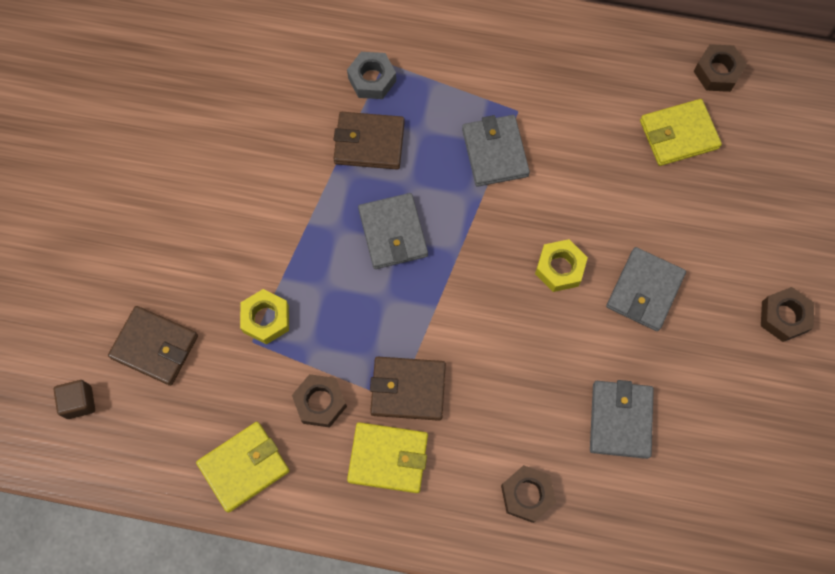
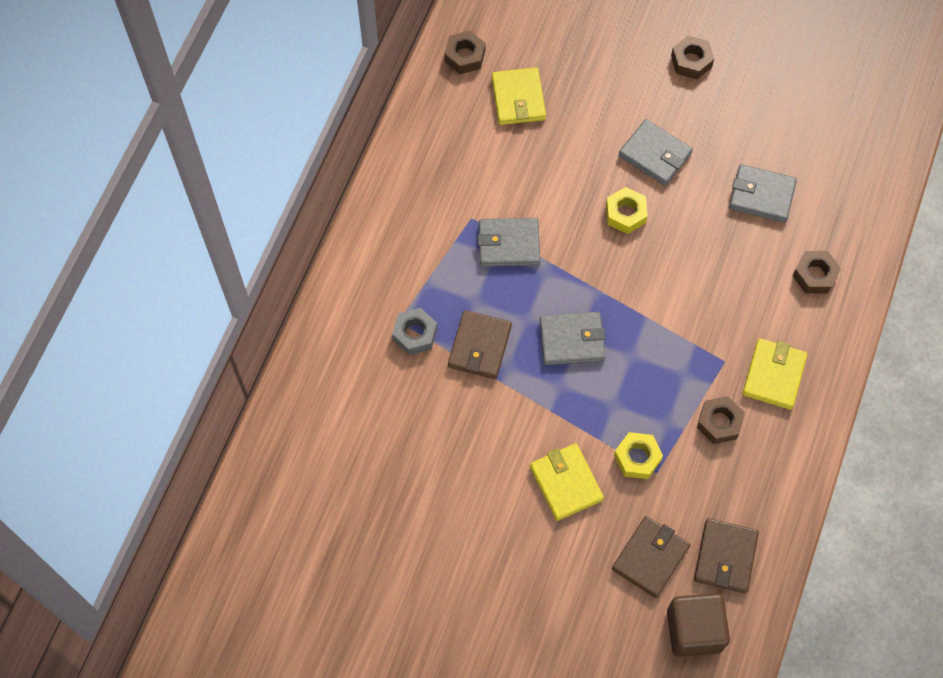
camera: 80 degrees left, 5 degrees down
(79, 402) = (694, 630): brown cube -> brown cube, size x1.85
(244, 467) = (769, 492): yellow wallet -> yellow wallet (566, 483)
(408, 389) = (716, 350): brown wallet -> brown wallet (725, 557)

